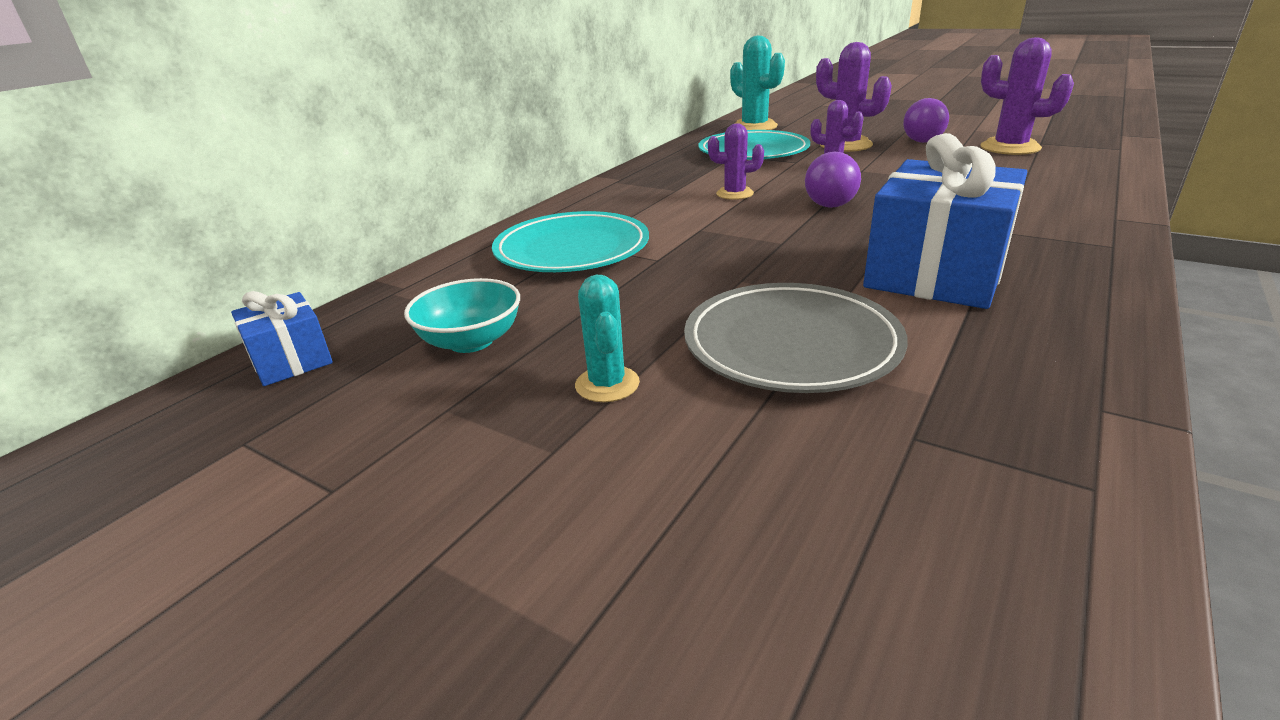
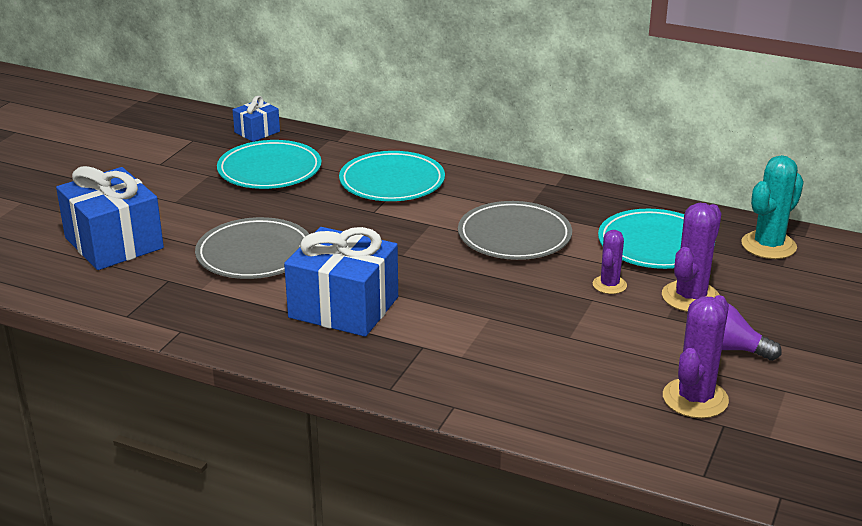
camera: 80 degrees right, 0 degrees up
(471, 341) = (269, 170): turquoise bowl -> turquoise plate
(607, 384) = (223, 208): turquoise cactus -> none
(735, 194) = (514, 236): purple cactus -> grey plate
(751, 543) = (114, 243): none -> blue gift
(829, 201) = (495, 277): purple light bulb -> none

